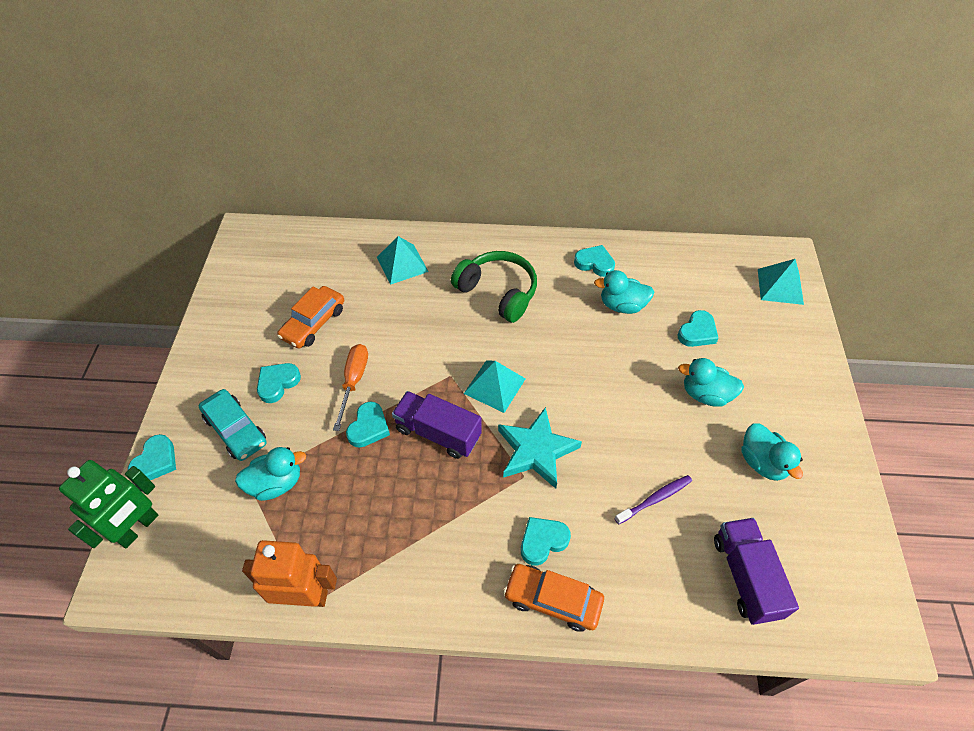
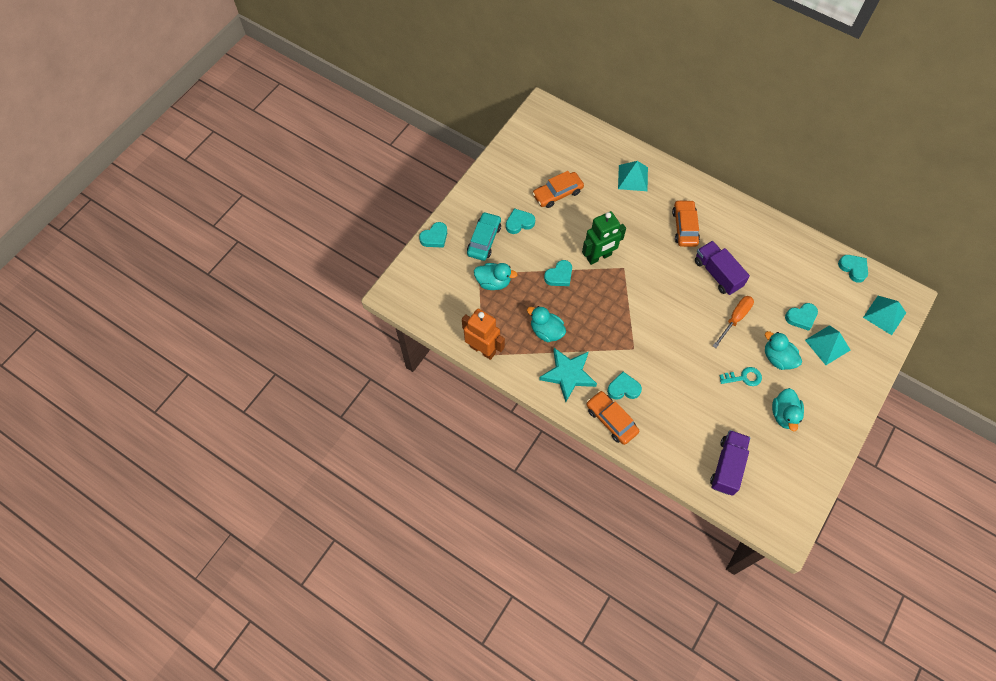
camera: 30 degrees right, 10 degrees up
(138, 528) = (413, 270): green robot -> green robot (599, 257)
(235, 430) = (484, 240): turquoise car -> turquoise car turned 150 degrees counterclockwise
(353, 381) = (564, 243): orange screwdriver -> orange screwdriver (735, 319)
(438, 433) = (597, 299): purple truck -> purple truck (717, 274)
(495, 386) = (647, 287): turquoise pyramid -> turquoise pyramid (827, 345)
(498, 292) = (685, 227): green headphones -> orange car
(536, 450) = (649, 338): turquoise star -> turquoise star (568, 374)
(594, 263) = (763, 237): turquoise heart -> turquoise heart (853, 268)
(622, 305) = (762, 275): turquoise duck -> turquoise duck (546, 331)
(655, 499) = (703, 400): purple toothbrush -> none
(683, 440) = (744, 377): none -> turquoise key

